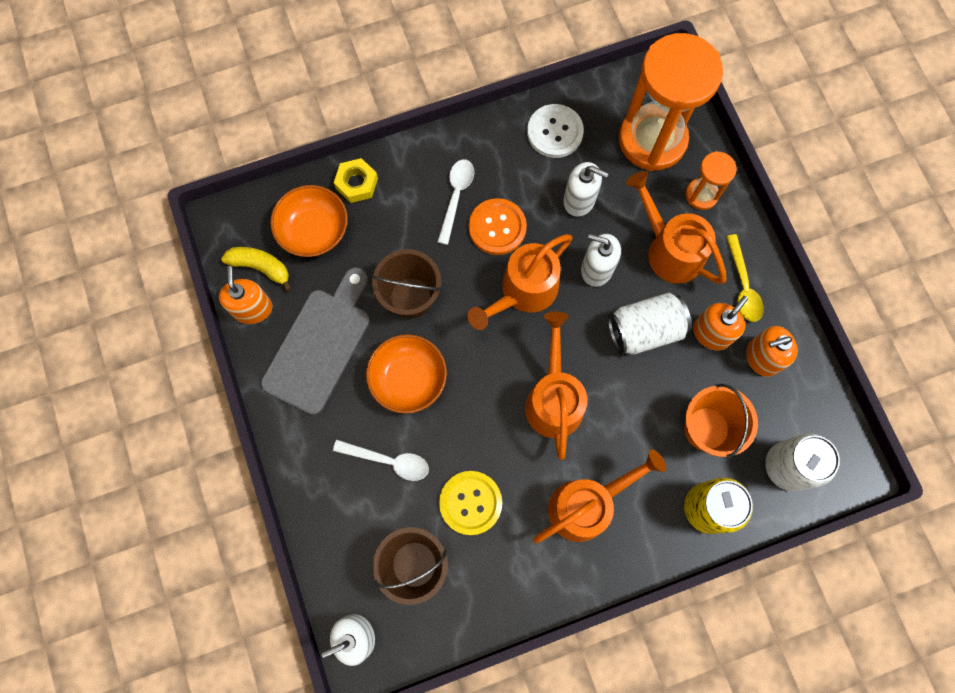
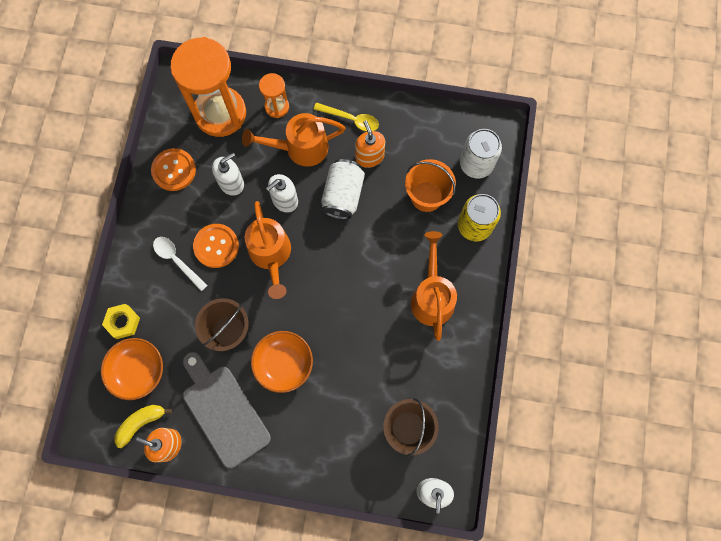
camera: 60 degrees left, 0 degrees up
(388, 461) = (331, 408): white spoon -> none
(470, 503) = (389, 369): yellow button -> none
(553, 398) = (352, 277): orange watering can -> none
(555, 132) = (174, 170): white button -> orange button
(762, 357) = (402, 137): orange soap dispenser -> none

